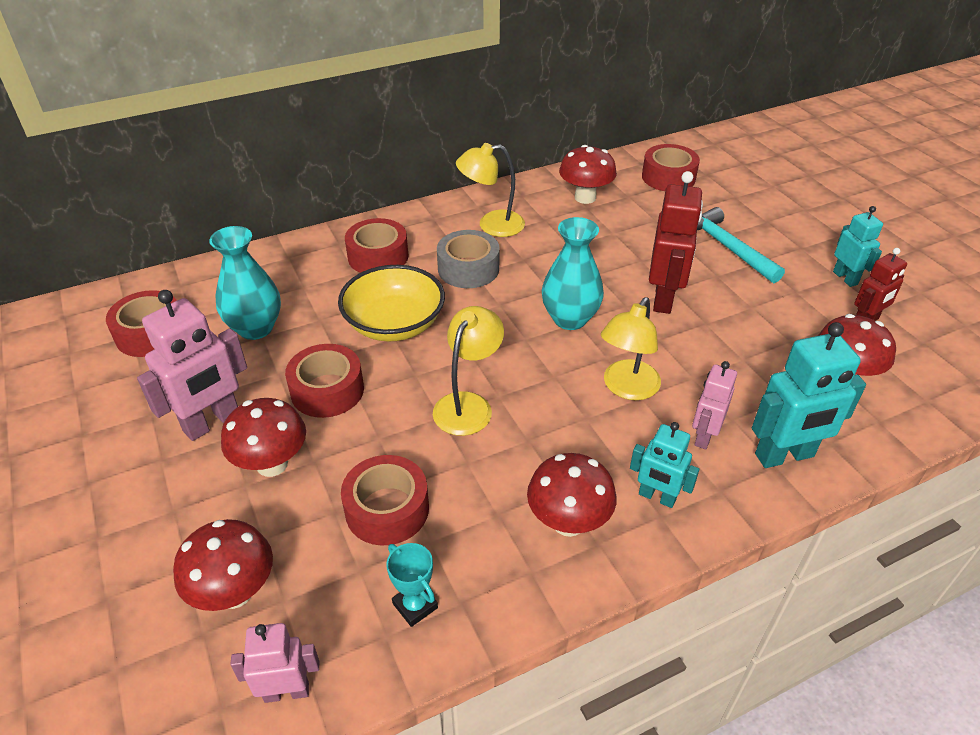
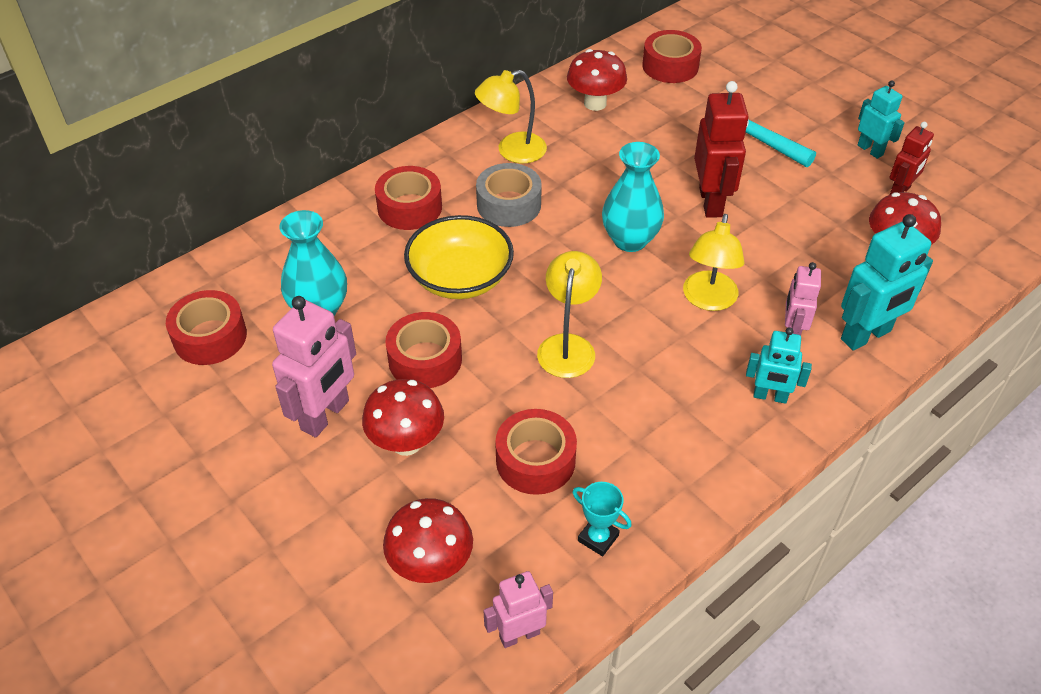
camera: 15 degrees left, 5 degrees up
(568, 522) = (702, 436): red mushroom -> none

